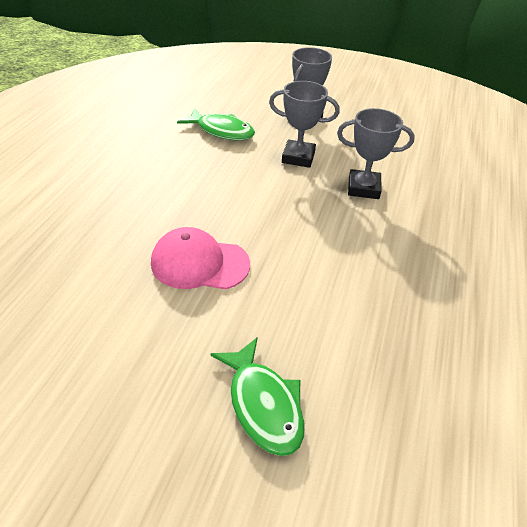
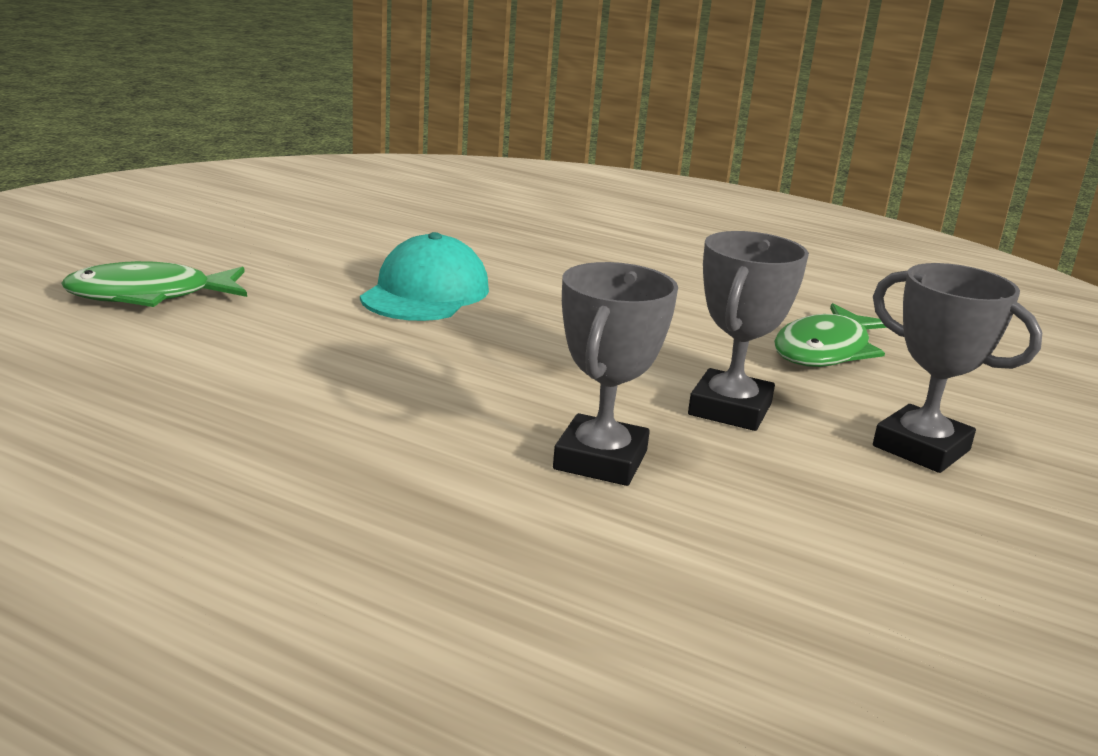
camera: 100 degrees right, 20 degrees down
(199, 263) = (425, 293): pink cap -> turquoise cap

